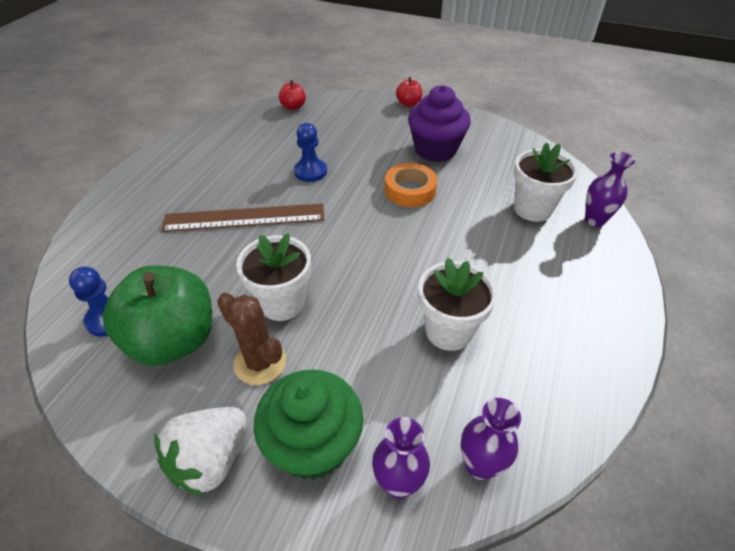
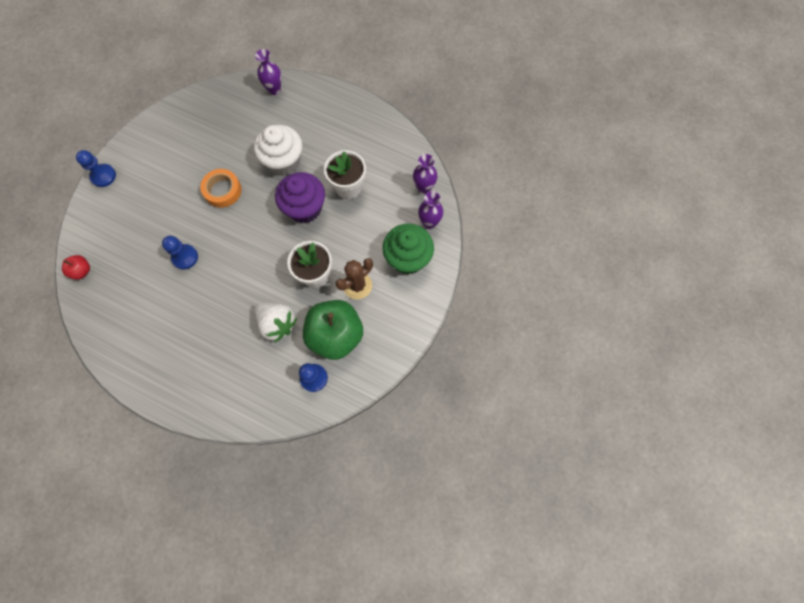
camera: 85 degrees left, 25 degrees up
(210, 460) = (411, 305): white strawberry -> white strawberry (277, 323)
(244, 218) = (231, 303): brown ruler -> none
(408, 103) = (103, 176): red apple -> blue pawn
(435, 149) = (177, 166): purple cupcake -> purple cupcake (305, 208)
(474, 244) = (283, 161): none -> white cupcake
(532, 209) = (257, 120): white flower pot -> none

